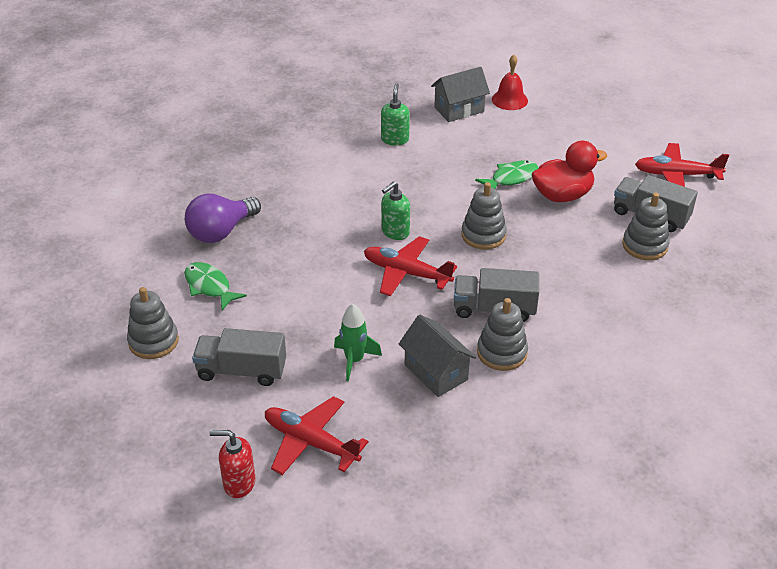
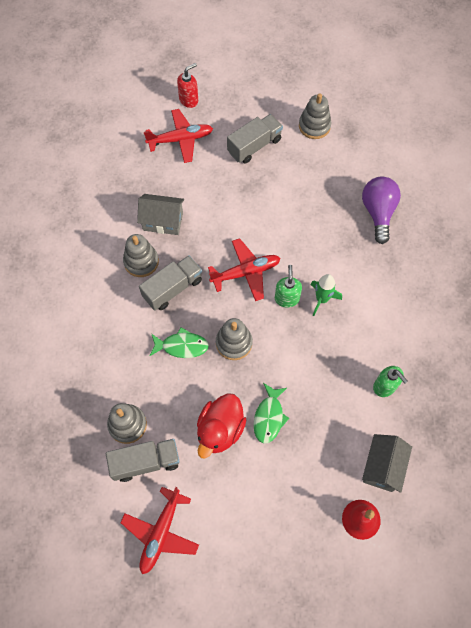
camera: 135 degrees right, 25 degrees up
(209, 286) = (333, 175): green fish -> green fish (182, 346)
(354, 360) = (209, 195): green rocket -> green rocket (322, 299)
(676, 175) = (160, 533): red plane -> red plane turned 150 degrees clockwise

